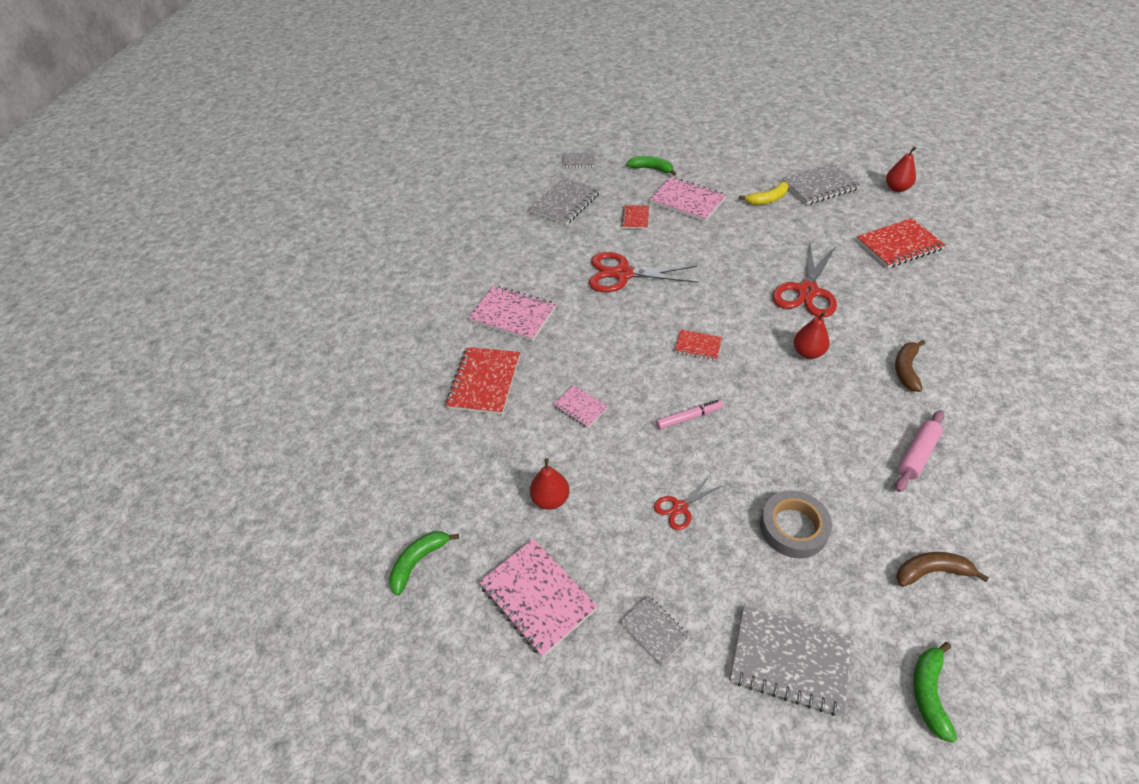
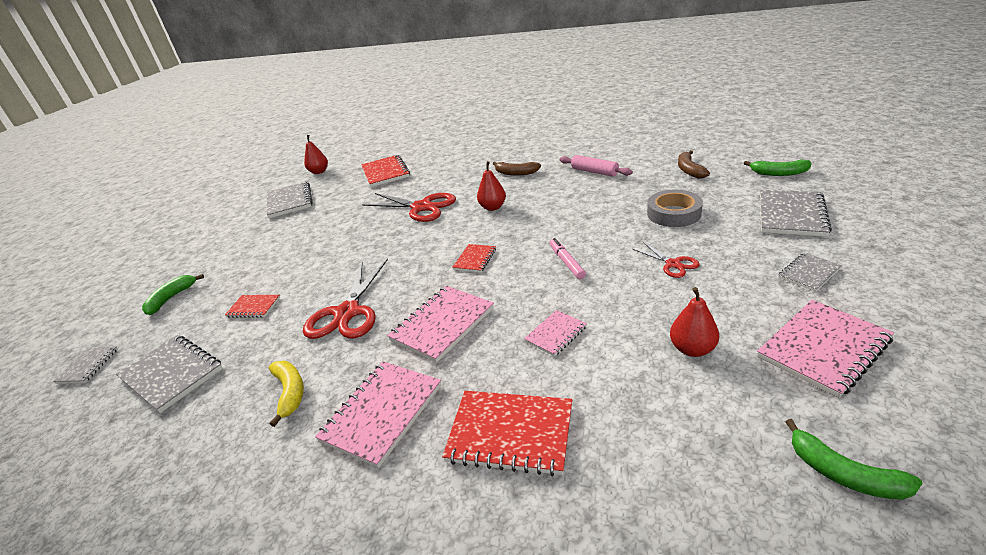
camera: 85 degrees left, 15 degrees down
(687, 201) = (253, 271): pink notebook -> pink notebook (442, 324)
(767, 199) = (288, 225): yellow banana -> yellow banana (290, 392)

